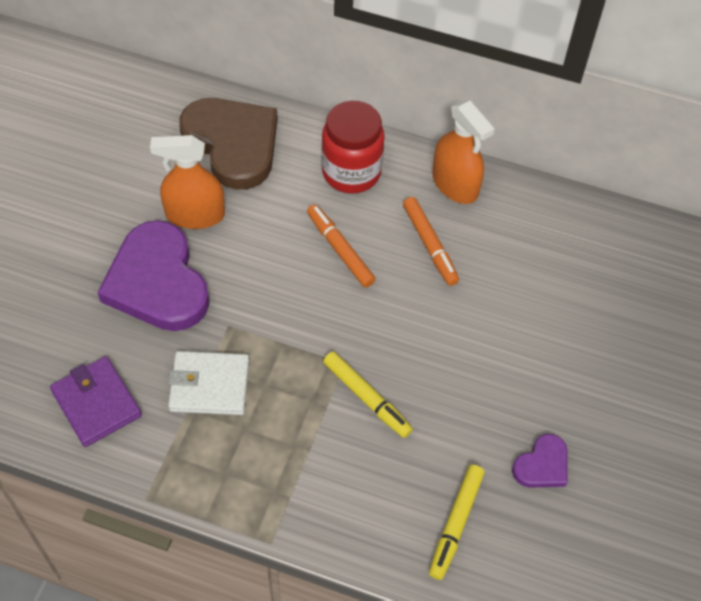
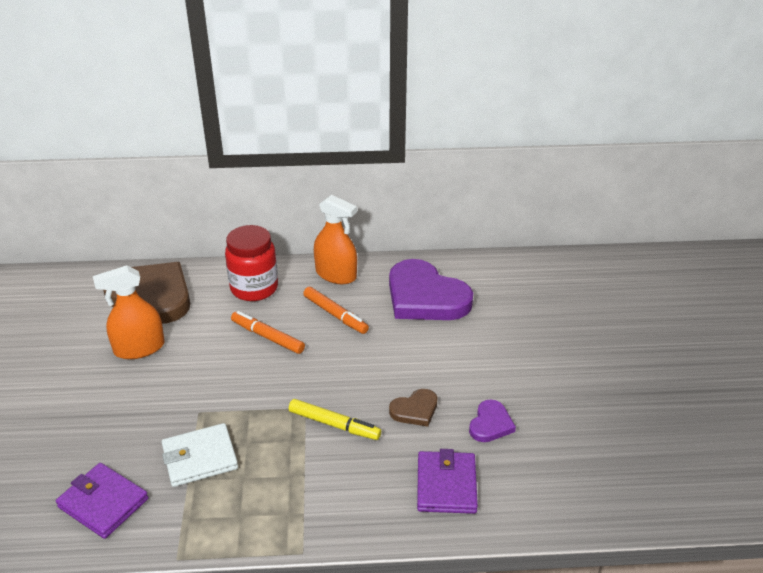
camera: 20 degrees left, 20 degrees down
(157, 282) = (125, 401): purple heart -> purple heart (425, 297)
(455, 524) = (446, 485): yellow marker -> purple wallet
(464, 413) = (415, 410): none -> brown heart

